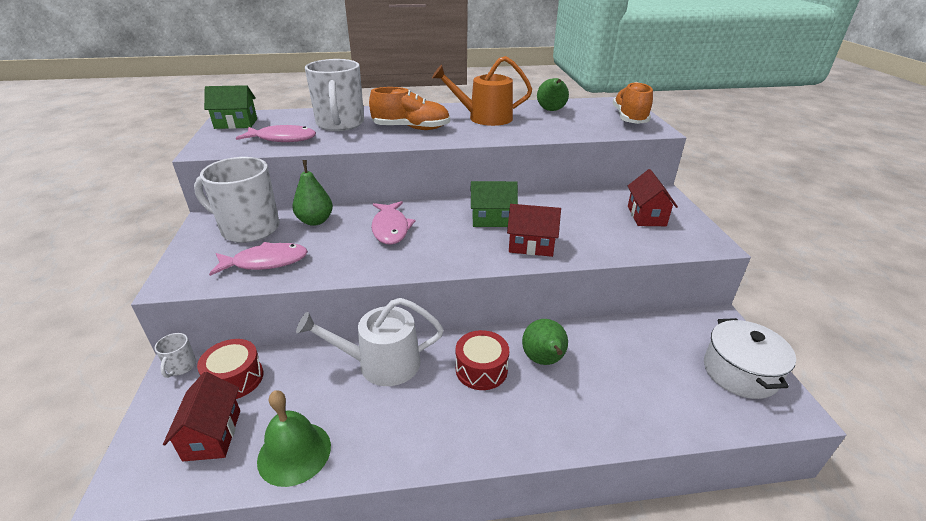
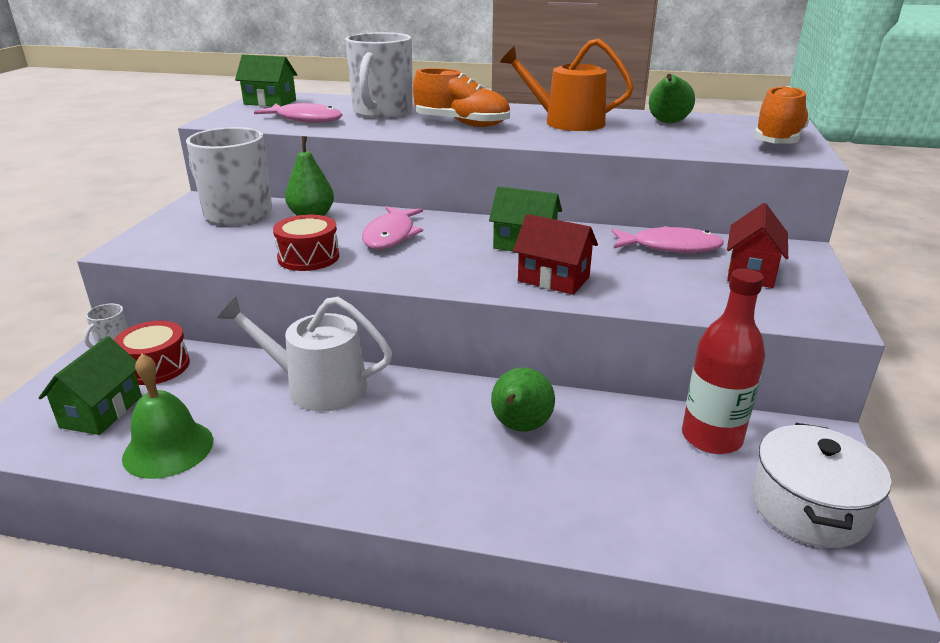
camera: 20 degrees right, 5 degrees down
(212, 435) = (101, 412): red house -> green house
(265, 262) = (230, 246): pink fish -> pink fish (670, 247)
(481, 369) = (432, 419): red drum -> red drum (308, 257)
(661, 337) = (711, 438): none -> red bottle

